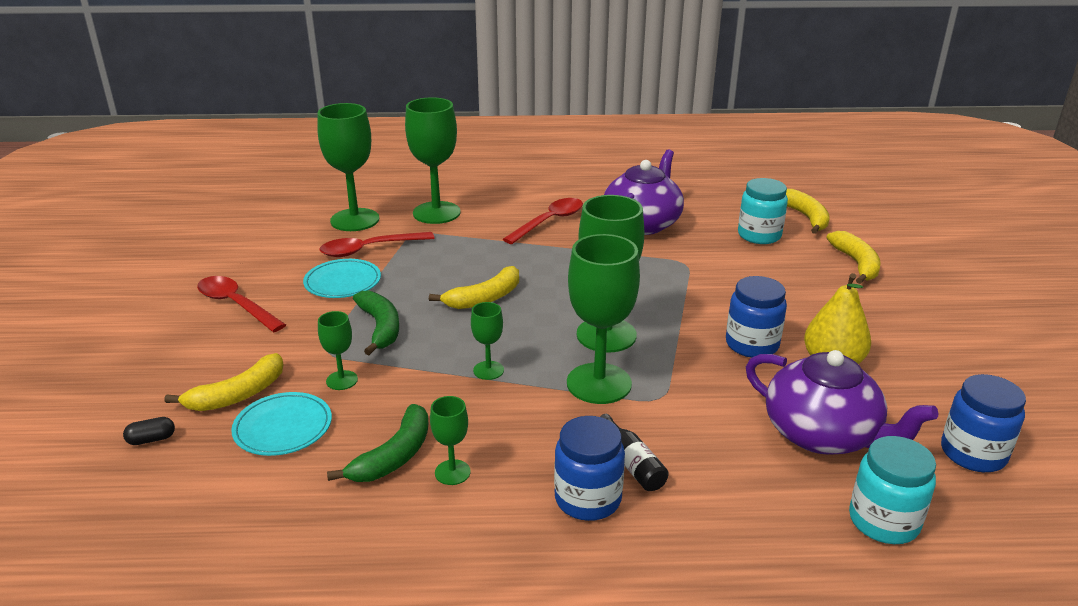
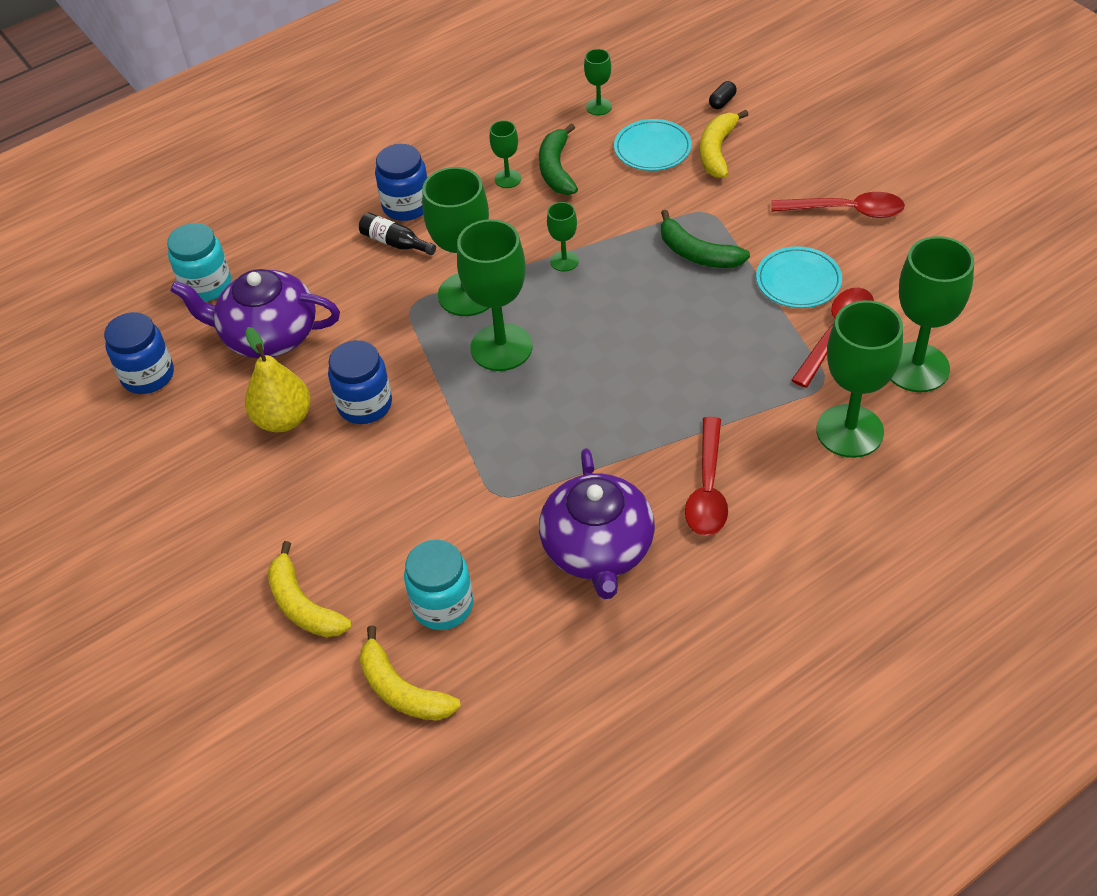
camera: 150 degrees right, 20 degrees up
(342, 380) = (662, 197): green goblet -> green goblet (599, 107)
(485, 298) = (649, 332): yellow banana -> none

